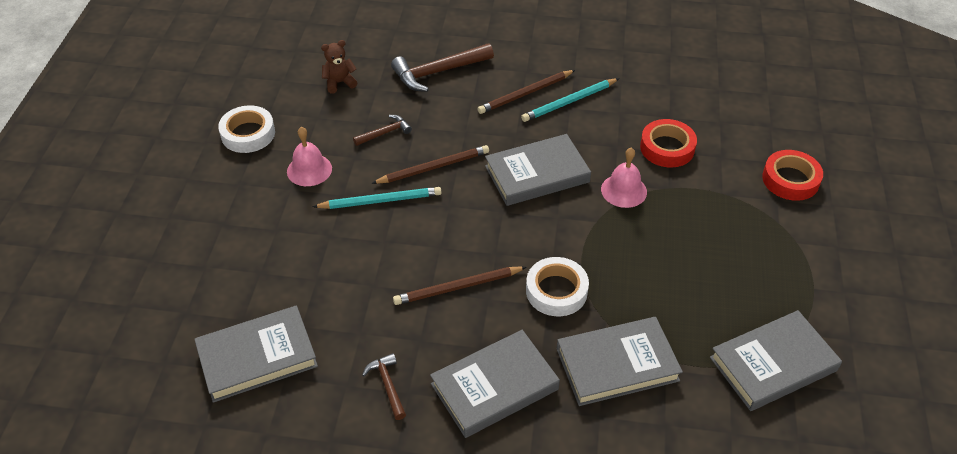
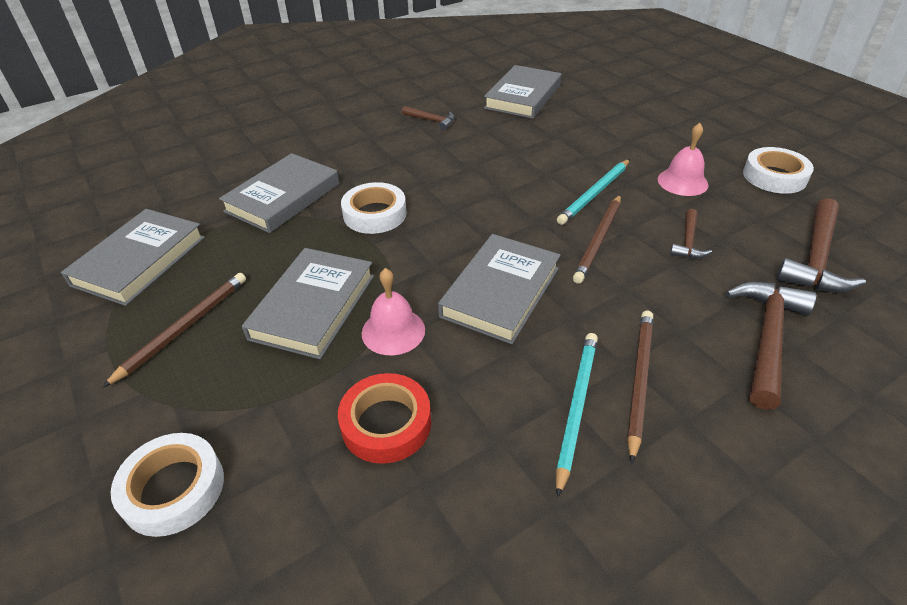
camera: 140 degrees right, 5 degrees down
(339, 83) = (815, 258): brown teddy bear -> brown hammer
(458, 287) = (454, 178): brown pencil -> brown pencil (184, 328)
(494, 387) = (363, 149): grey book -> grey book (313, 306)
(790, 180) = (173, 489): red tape -> white tape

